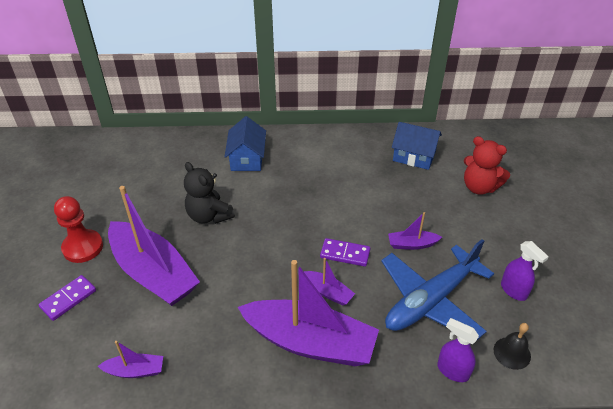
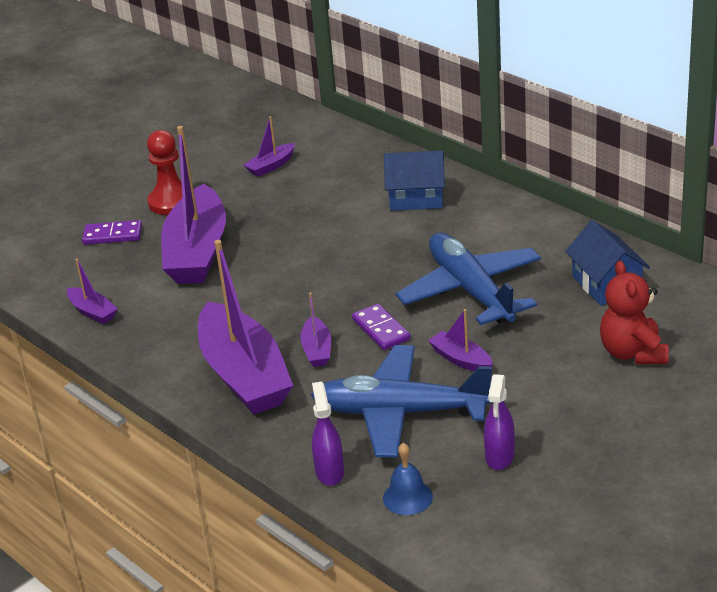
camera: 50 degrees right, 10 degrees down
(123, 184) = (271, 166): none -> purple boat
(209, 216) = (306, 231): black teddy bear -> none
(247, 158) = (416, 198): blue house -> blue house turned 45 degrees clockwise
(356, 199) = (470, 290): none -> blue plane
(512, 353) = (407, 497): black bell -> blue bell

